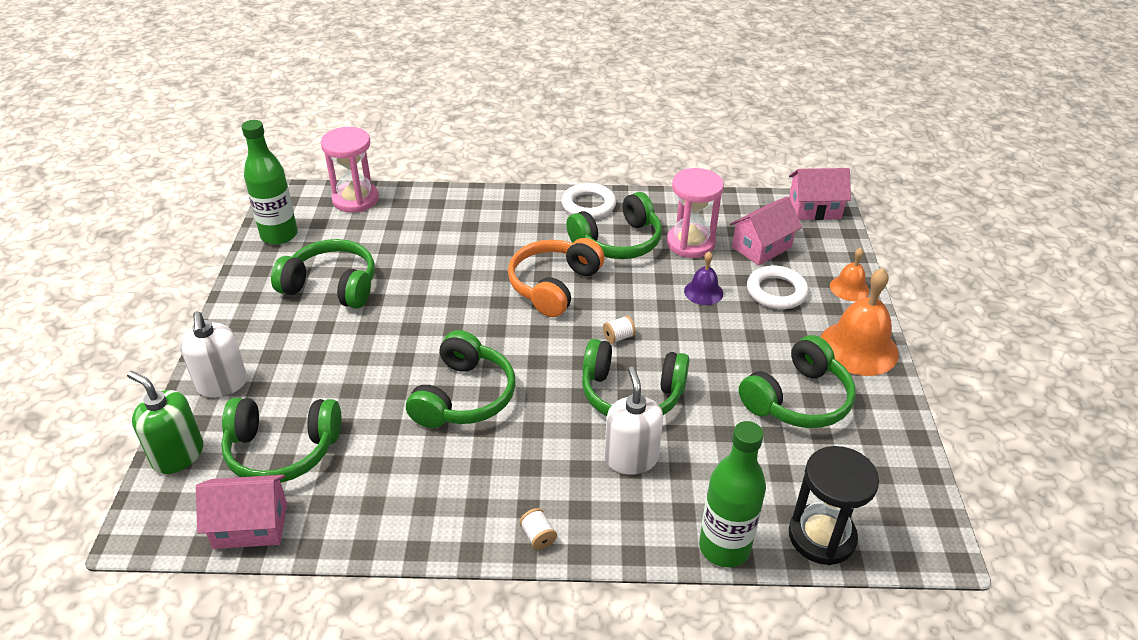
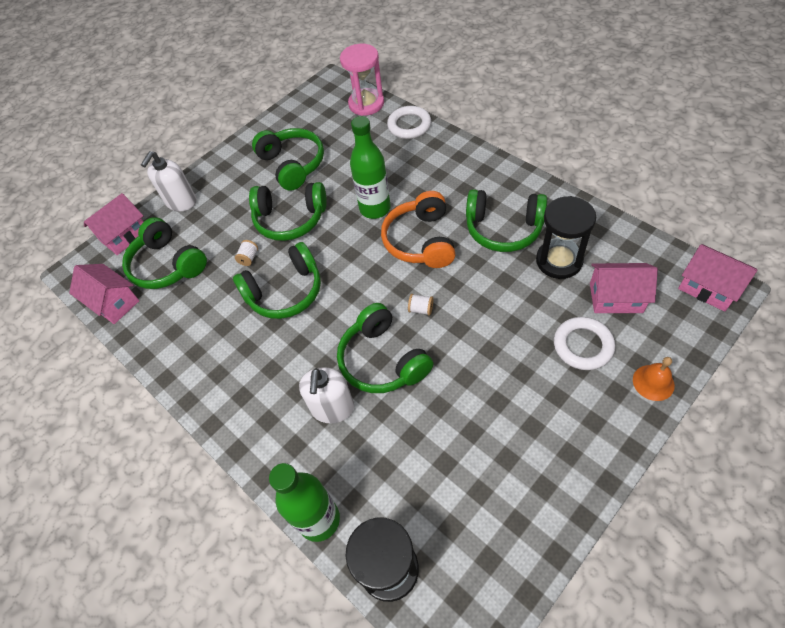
camera: 50 degrees right, 15 degrees up
(178, 455) = (124, 235): green soap dispenser -> pink house
(279, 235) = (300, 111): green bottle -> green bottle (375, 208)
(538, 536) = (227, 420): white spool -> white spool (249, 258)
(554, 286) = (421, 241): orange headphones -> orange headphones turned 75 degrees counterclockwise
(588, 205) = (514, 185): white ring -> white ring (409, 125)
(631, 458) = (332, 408): white soap dispenser -> white soap dispenser turned 150 degrees clockwise
(690, 243) = (559, 261): pink hourglass -> black hourglass
(703, 292) = (522, 310): purple bell -> none
(798, 399) = (494, 449): green headphones -> green headphones (290, 219)
(858, 348) = (597, 441): orange bell -> none

